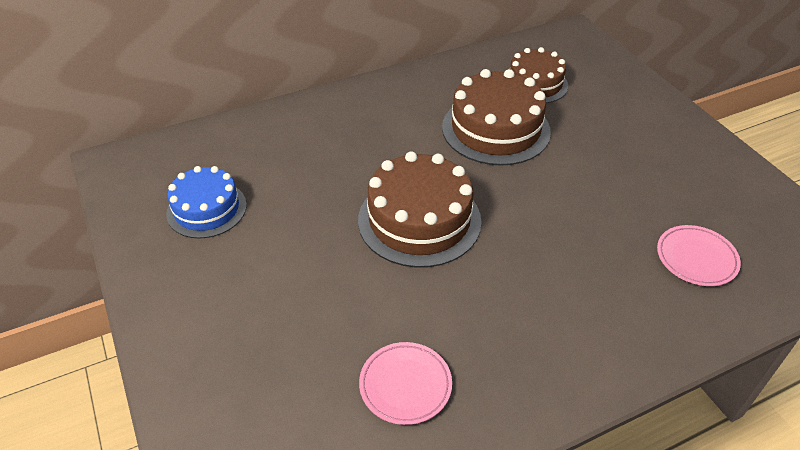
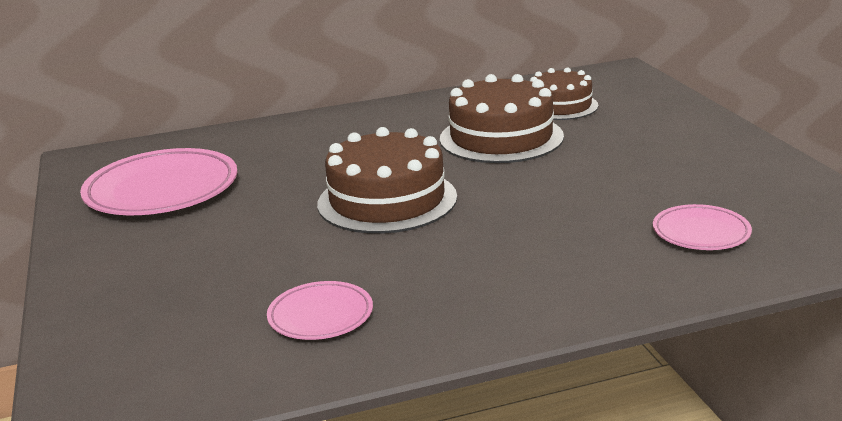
camera: 10 degrees right, 20 degrees down
(206, 209) = (162, 190): blue cake -> pink plate

